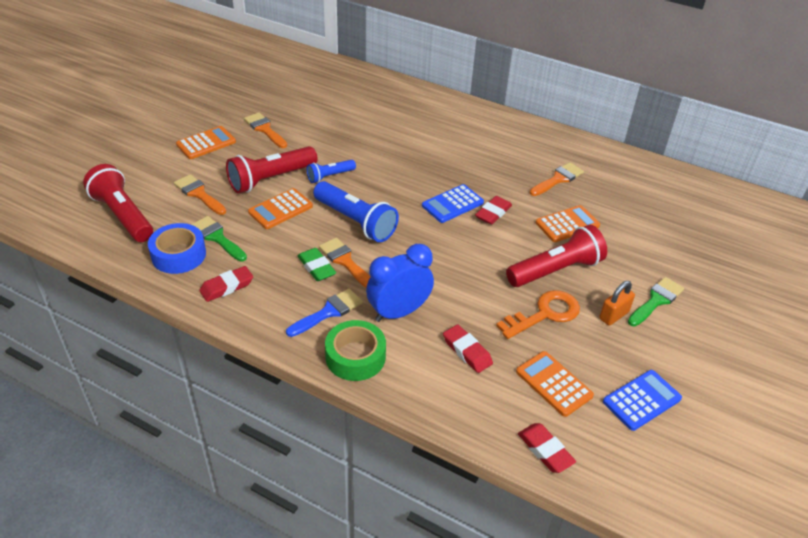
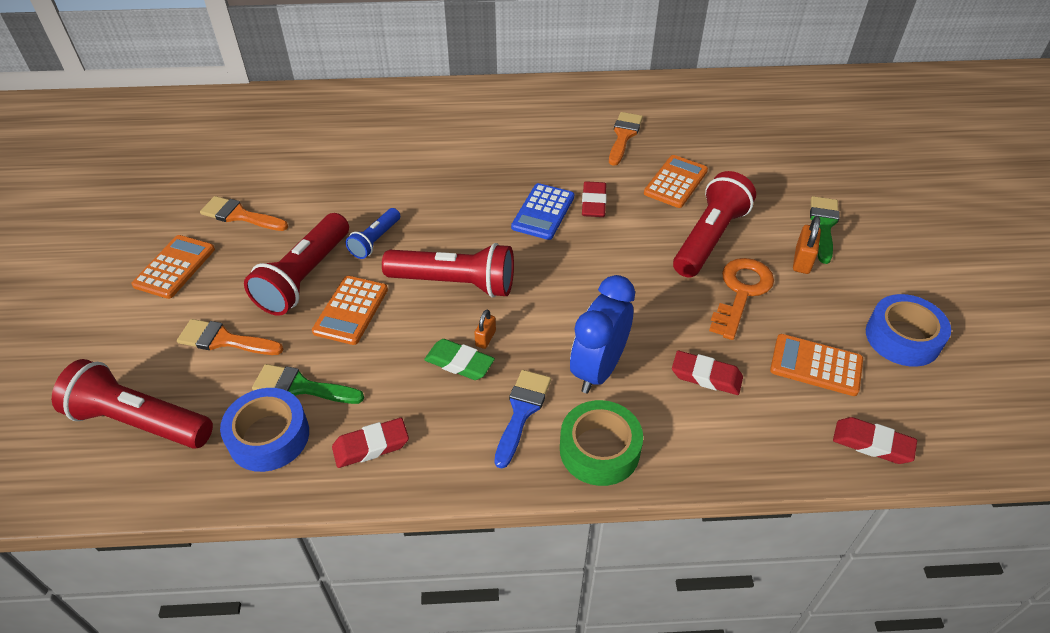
camera: 30 degrees left, 5 degrees up
(227, 287) = (371, 446): red eraser -> red eraser turned 45 degrees clockwise
(345, 261) = (485, 338): orange brush -> orange padlock
(355, 221) = (455, 283): blue flashlight -> red flashlight
(641, 400) = (902, 338): blue calculator -> blue tape

